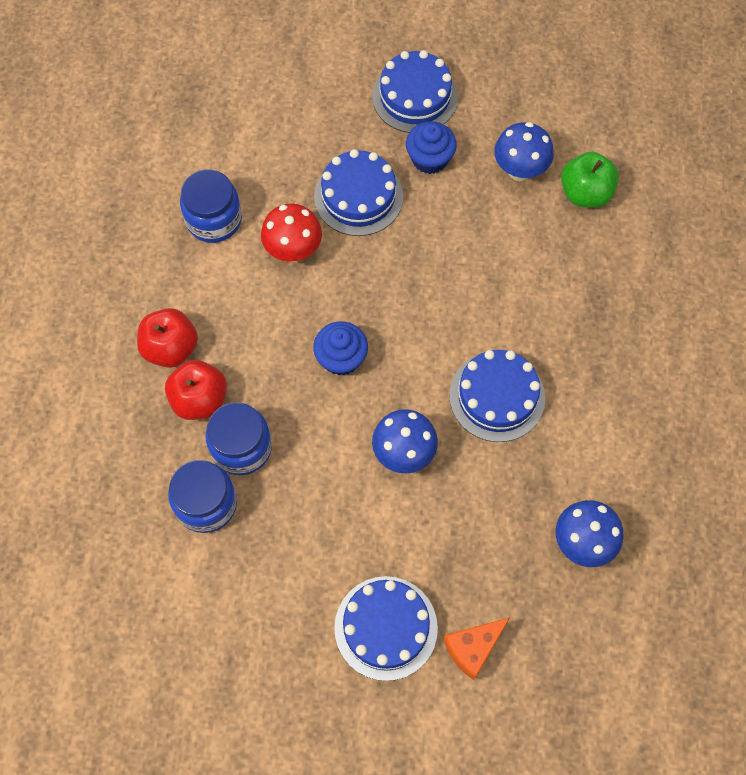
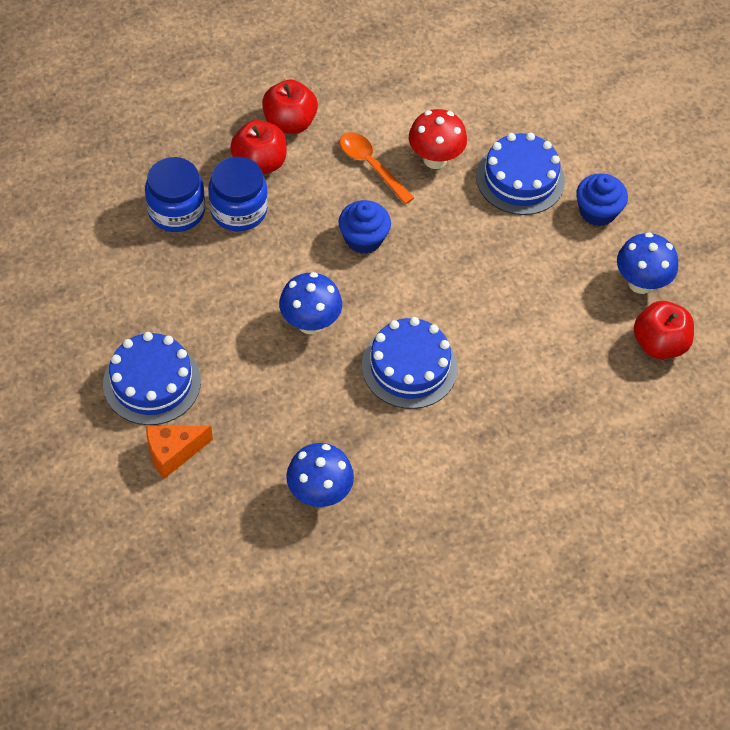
camera: 55 degrees right, 10 degrees down
(214, 219) = (421, 93): blue jar -> none
(266, 306) = (371, 166): none -> orange spoon
(415, 96) = (649, 172): blue cake -> none
(473, 648) = (173, 453): orange cheese -> orange cheese turned 45 degrees counterclockwise
(585, 193) = (659, 344): green apple -> red apple

